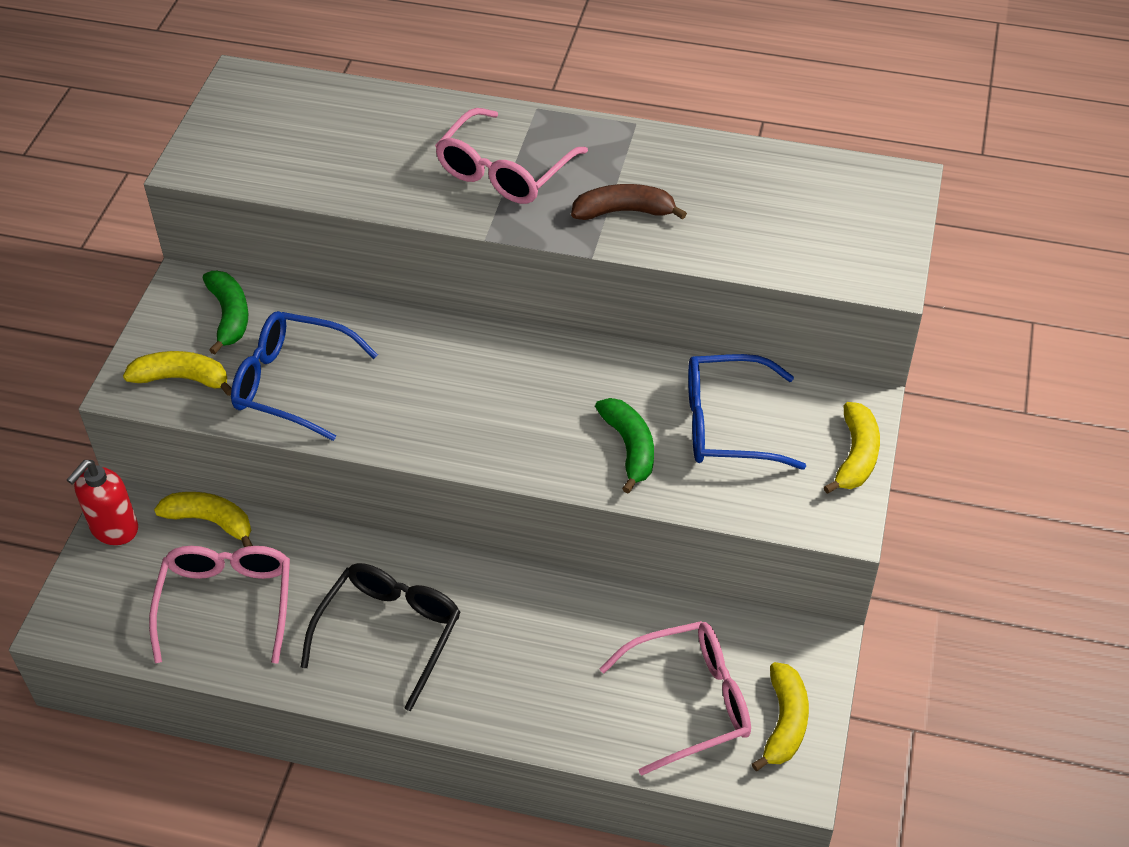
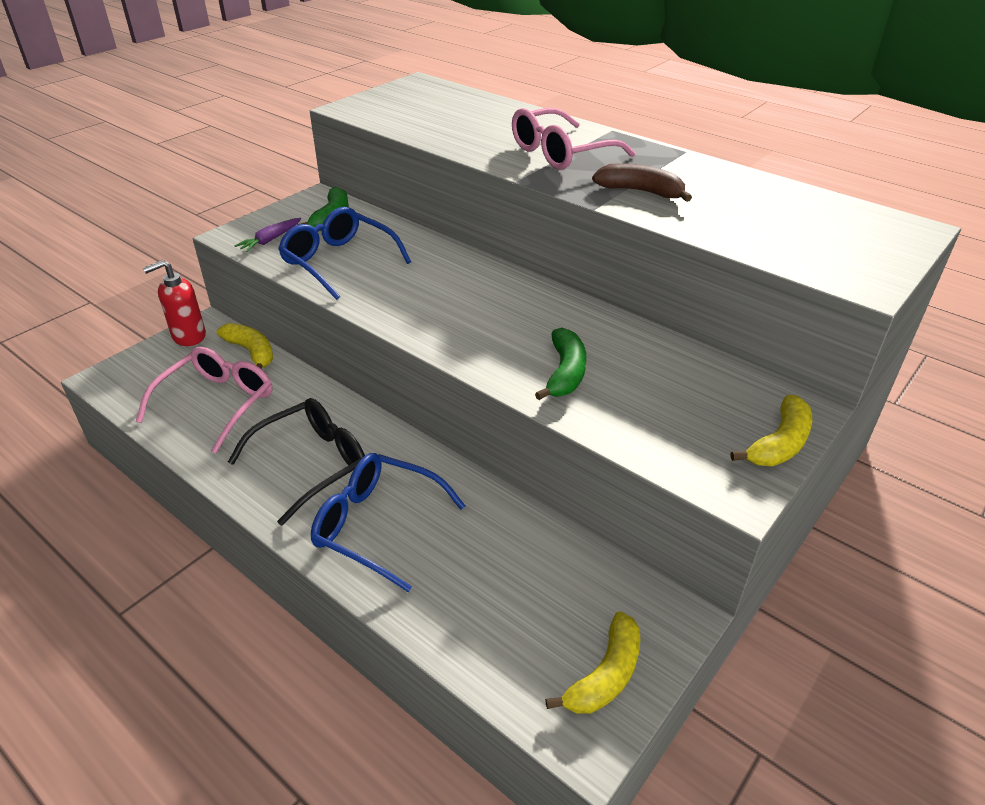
camera: 25 degrees right, 10 degrees down
(182, 378) = (270, 240): yellow banana -> purple carrot
(688, 702) = (521, 616): pink glasses -> none
(728, 425) = (665, 383): blue glasses -> blue glasses (379, 526)

